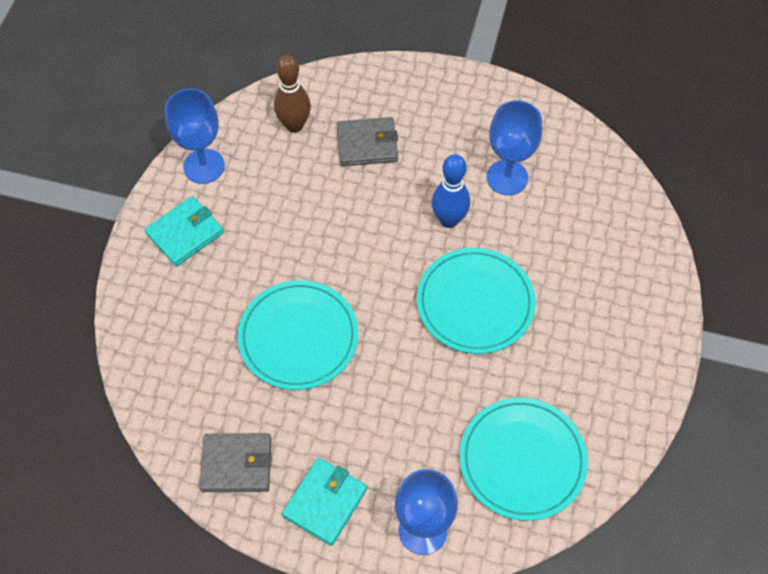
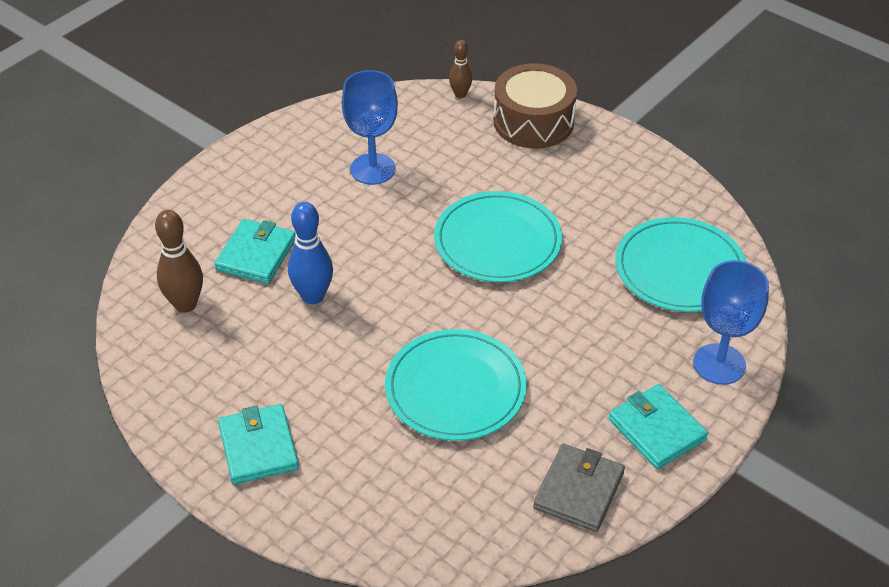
camera: 65 degrees left, 15 degrees down
(204, 166) = (178, 401): blue goblet -> none
(367, 144) = (256, 254): grey wallet -> turquoise wallet
(449, 220) = (392, 226): blue bowling pin -> blue bowling pin (313, 296)
(642, 201) = (460, 94): none -> brown bowling pin
(644, 272) = (533, 122): none -> brown drum

